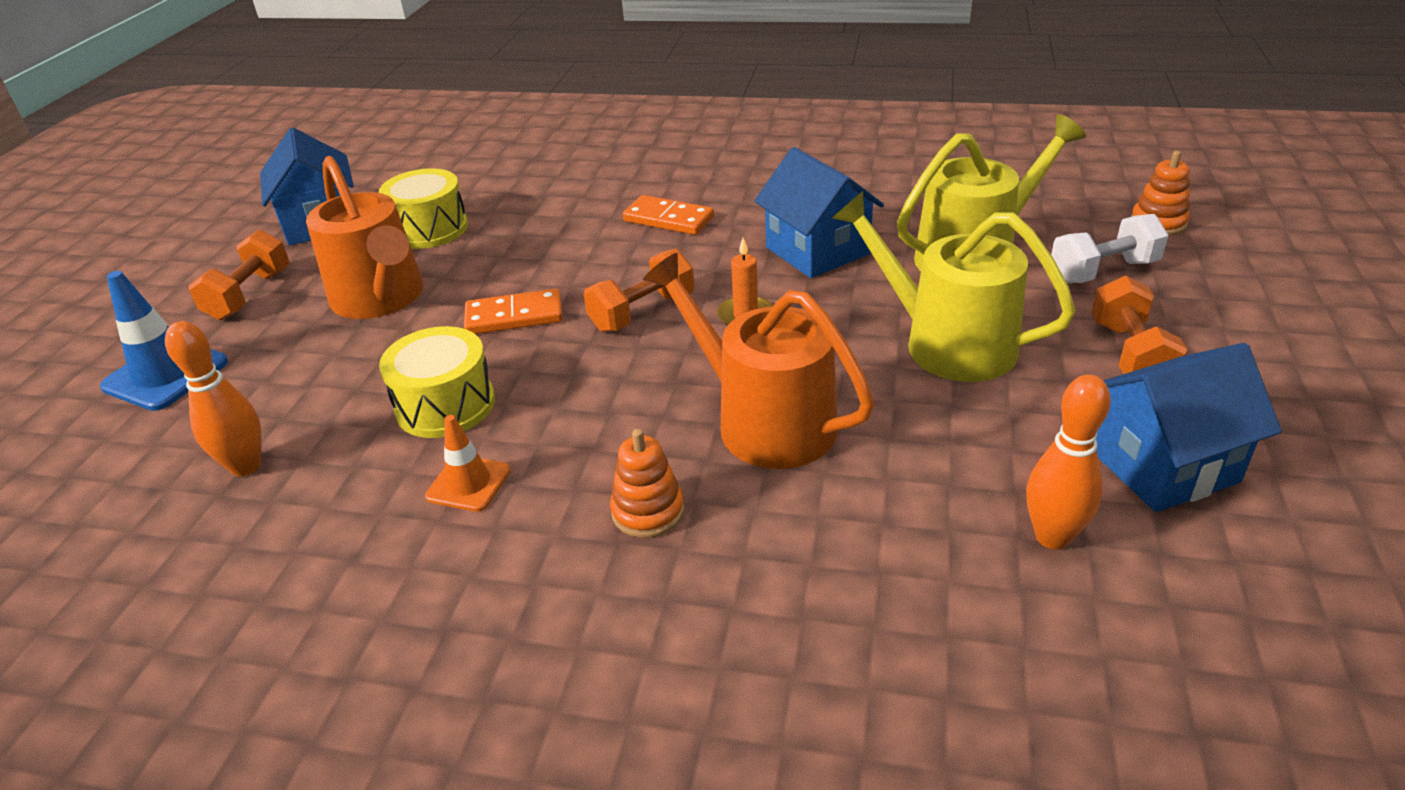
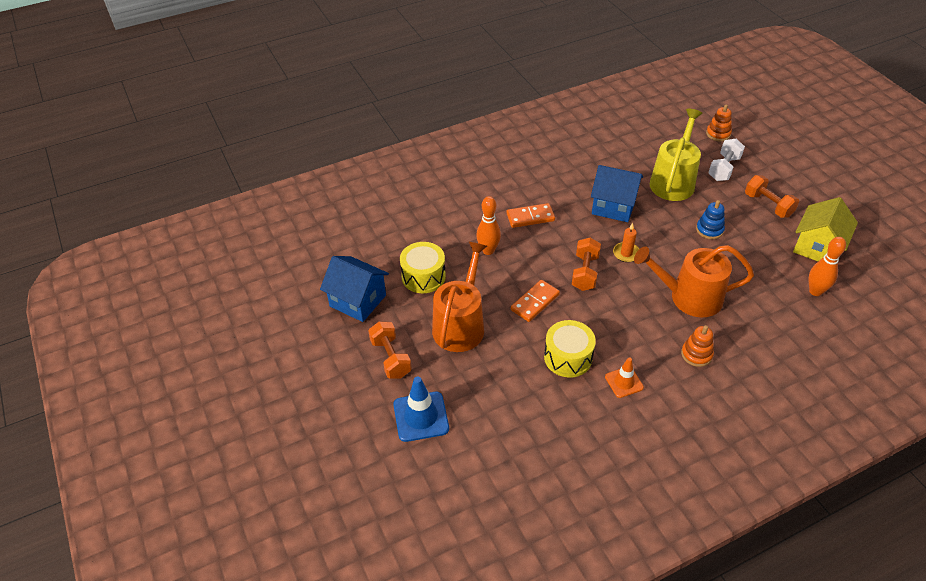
camera: 40 degrees left, 10 degrees up
(246, 466) = (529, 429): orange bowling pin -> orange bowling pin (488, 250)
(381, 298) = (460, 325): orange watering can -> orange watering can turned 90 degrees counterclockwise
(947, 343) = (709, 230): yellow watering can -> blue stacking toy
(1162, 465) = (817, 247): blue house -> yellow house

